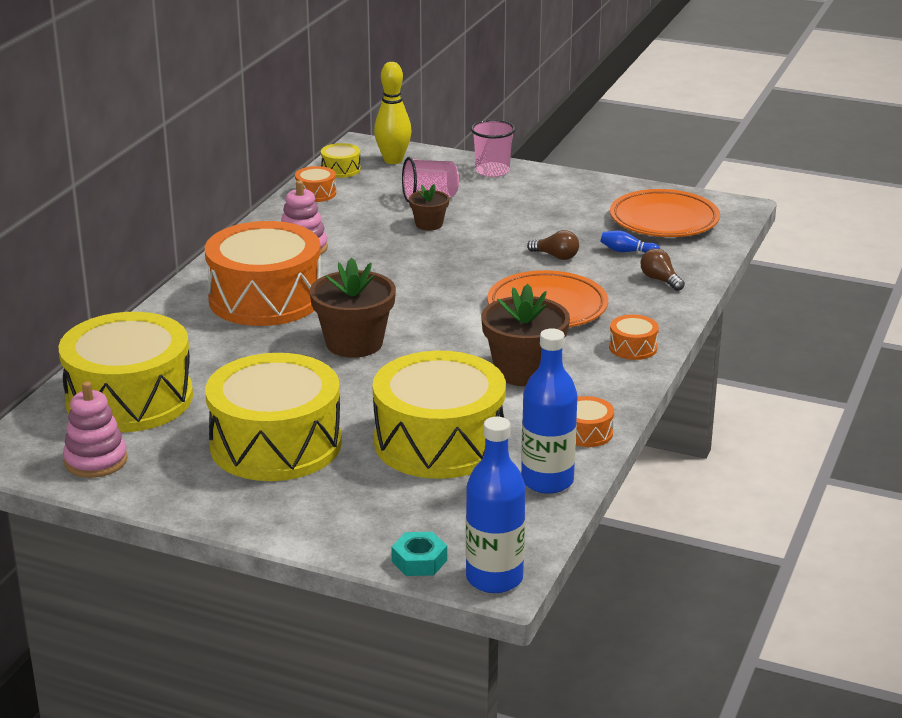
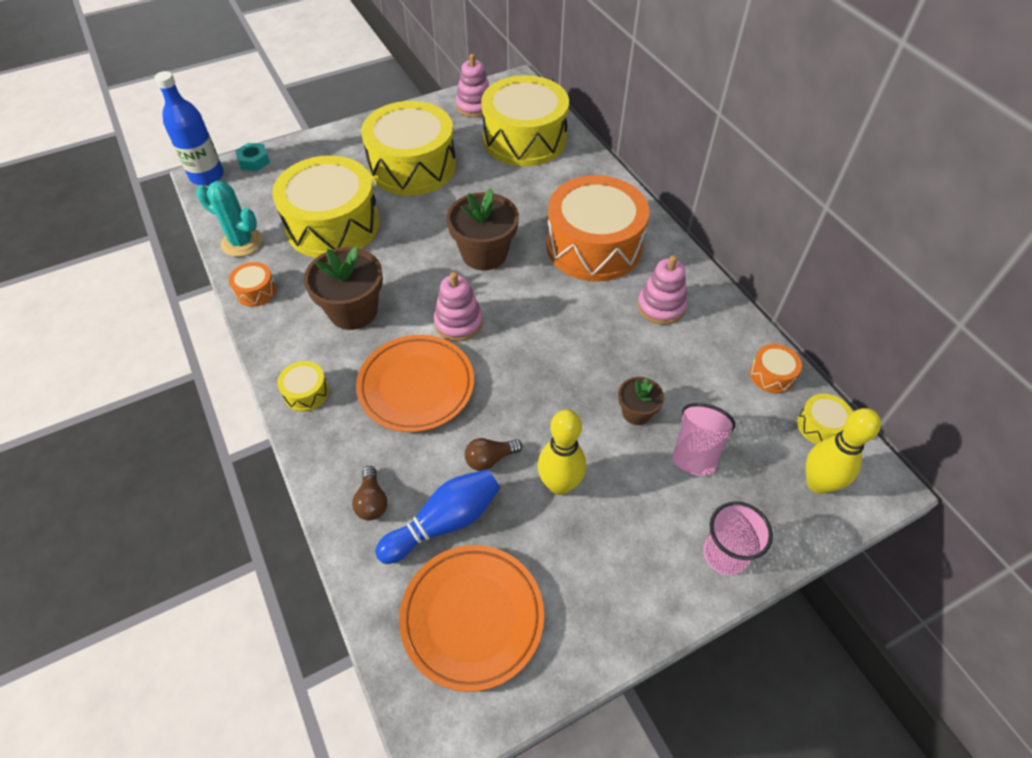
camera: 130 degrees right, 25 degrees up
(456, 319) = (458, 323): none -> pink stacking toy
(533, 228) = (559, 484): none -> yellow bowling pin
(547, 481) = (242, 242): blue bottle -> turquoise cactus
(627, 251) = (444, 522): blue bowling pin -> blue bowling pin, size x1.93
(633, 347) = (306, 392): orange drum -> yellow drum
(660, 280) = (372, 501): brown light bulb -> brown light bulb turned 75 degrees clockwise

